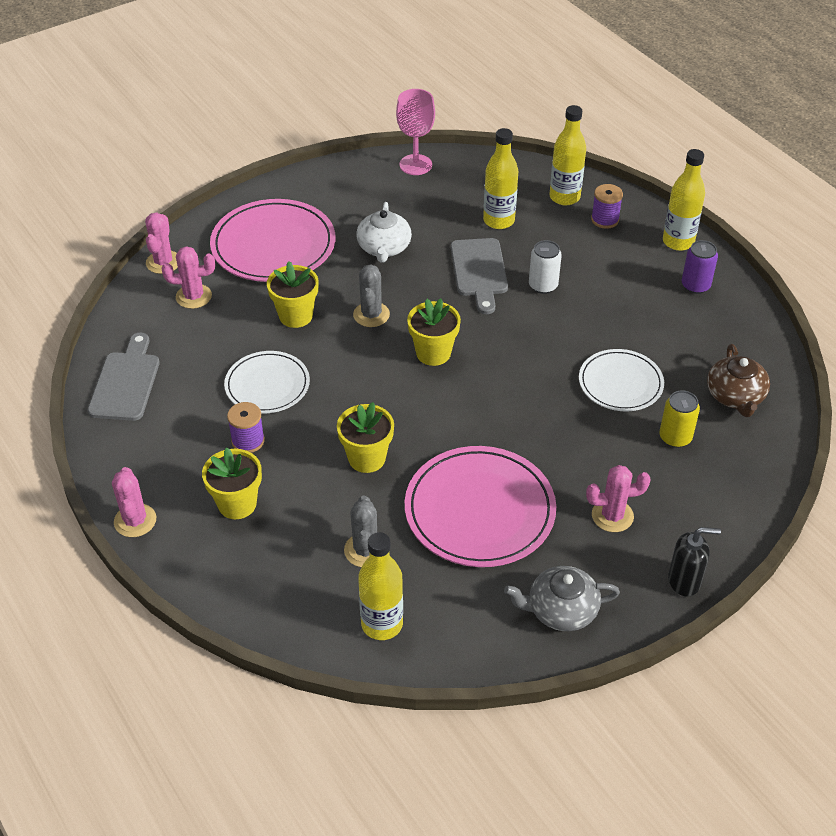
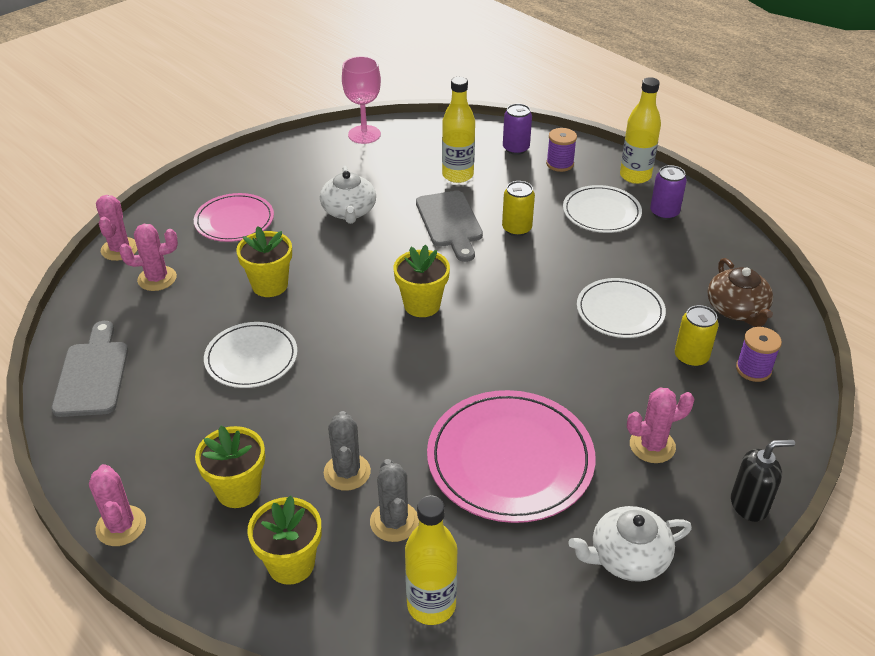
camera: 10 degrees left, 5 degrees down
(248, 441) = (239, 419): purple spool -> purple spool (753, 369)
(273, 245) = (234, 221): pink plate -> pink plate, size x0.61
(367, 458) = (375, 420): yellow flower pot -> yellow flower pot (291, 564)
(371, 315) = (349, 275): grey cactus -> grey cactus (347, 472)
(543, 285) = (516, 229): white can -> yellow can
(561, 610) = (627, 557): grey teapot -> white teapot
(564, 197) = (516, 148): yellow bottle -> purple can
(632, 278) = (601, 212): none -> white plate

